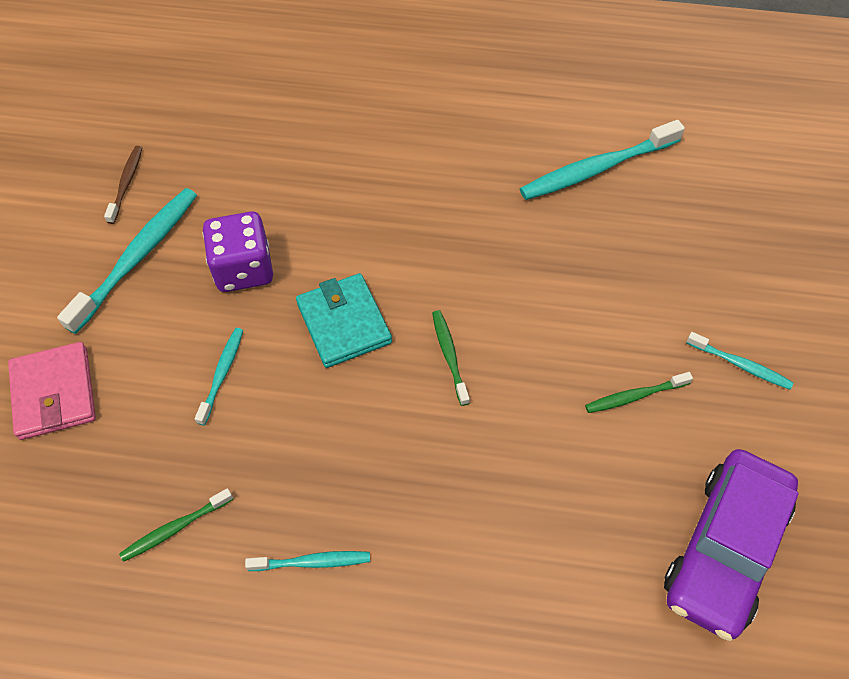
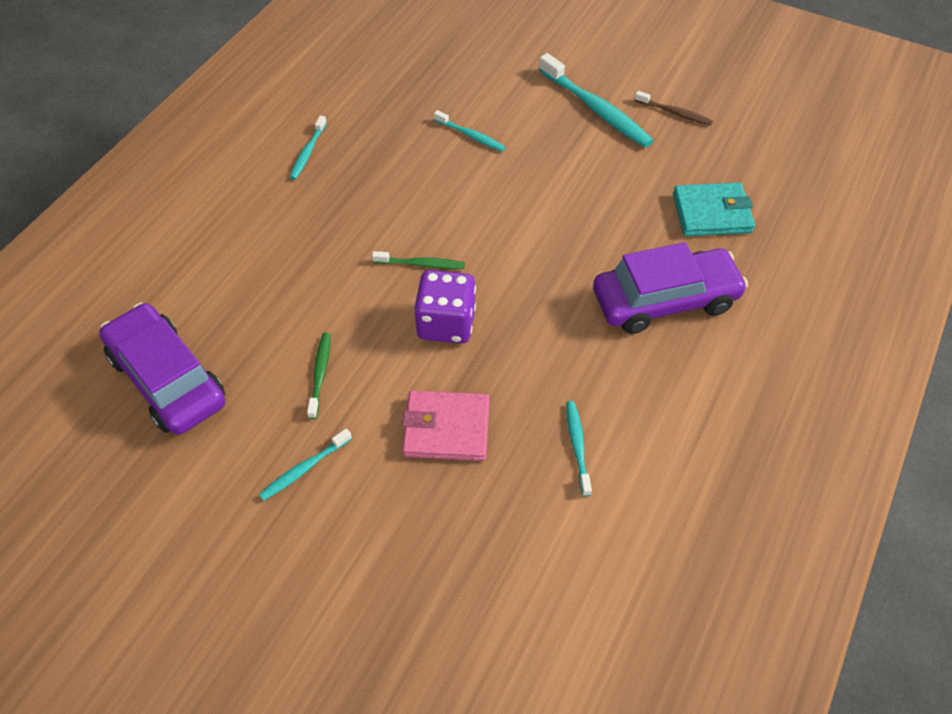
camera: 110 degrees right, 5 degrees down
(54, 393) = (496, 58): pink wallet -> pink wallet (446, 428)
(175, 528) = (369, 97): green toothbrush -> none
(243, 269) = (560, 163): purple dice -> purple dice (446, 323)
(344, 323) = (482, 209): turquoise wallet -> turquoise wallet (712, 213)
(407, 142) = (665, 301): none -> purple car
(596, 169) = (577, 446): turquoise toothbrush -> turquoise toothbrush, size x0.53

